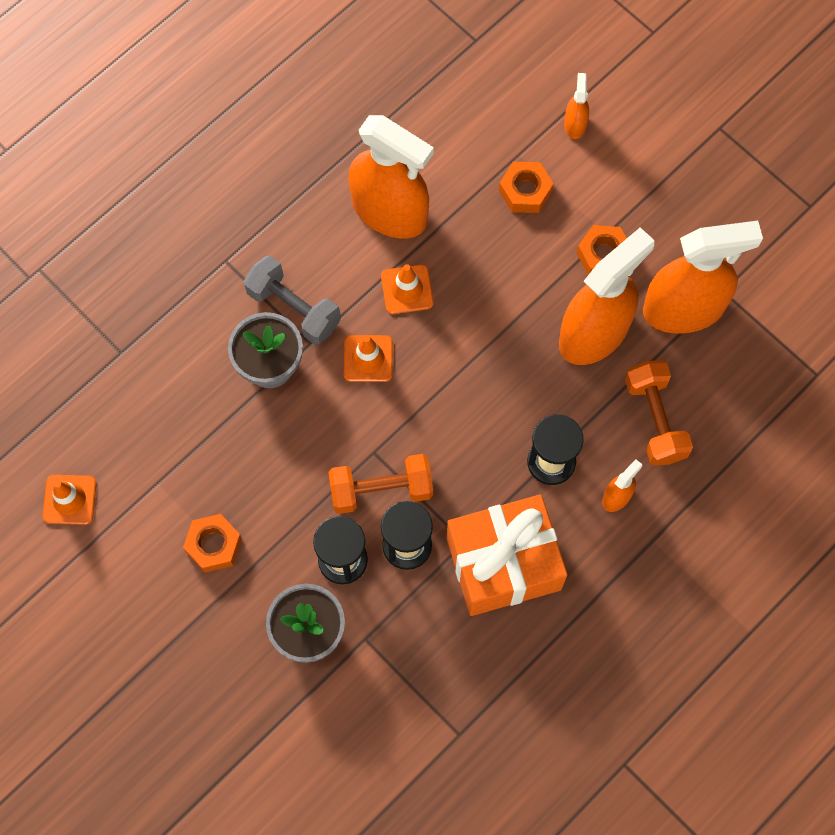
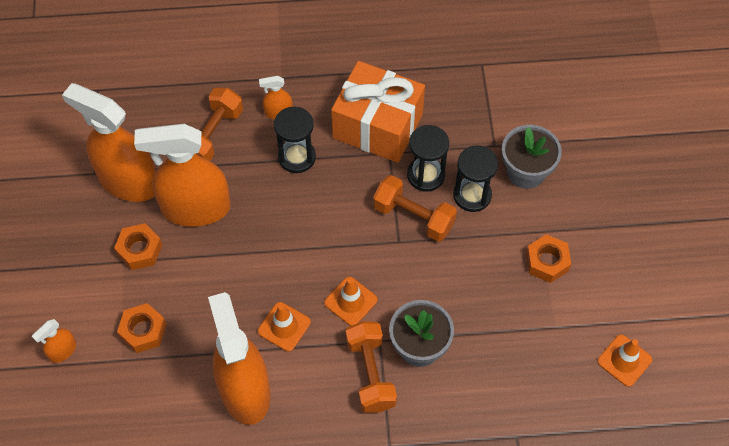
camera: 140 degrees left, 10 degrees down
(294, 308) = (370, 373): grey dumbbell -> orange dumbbell

